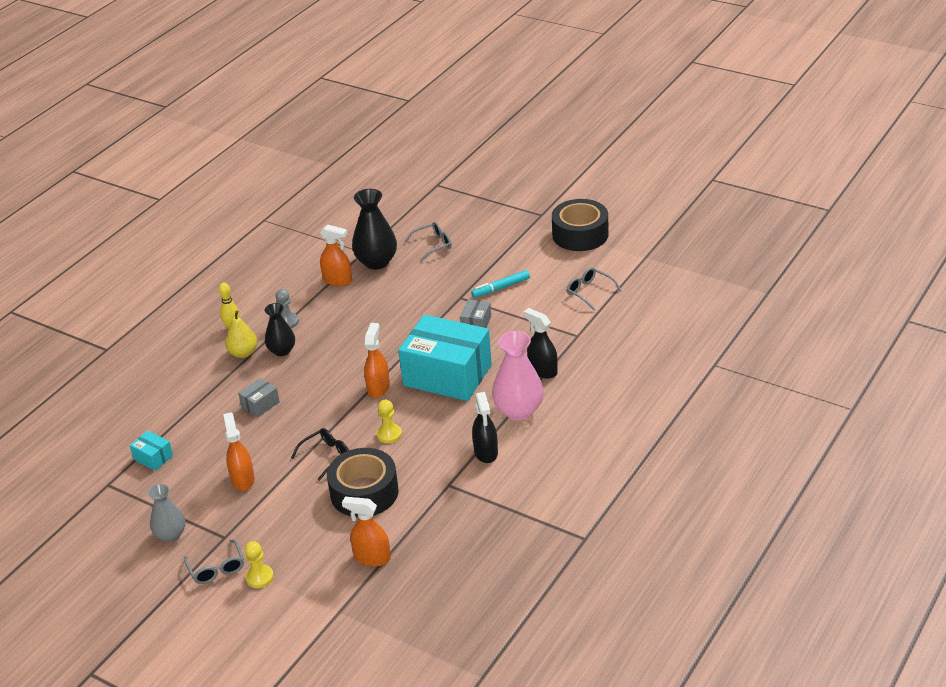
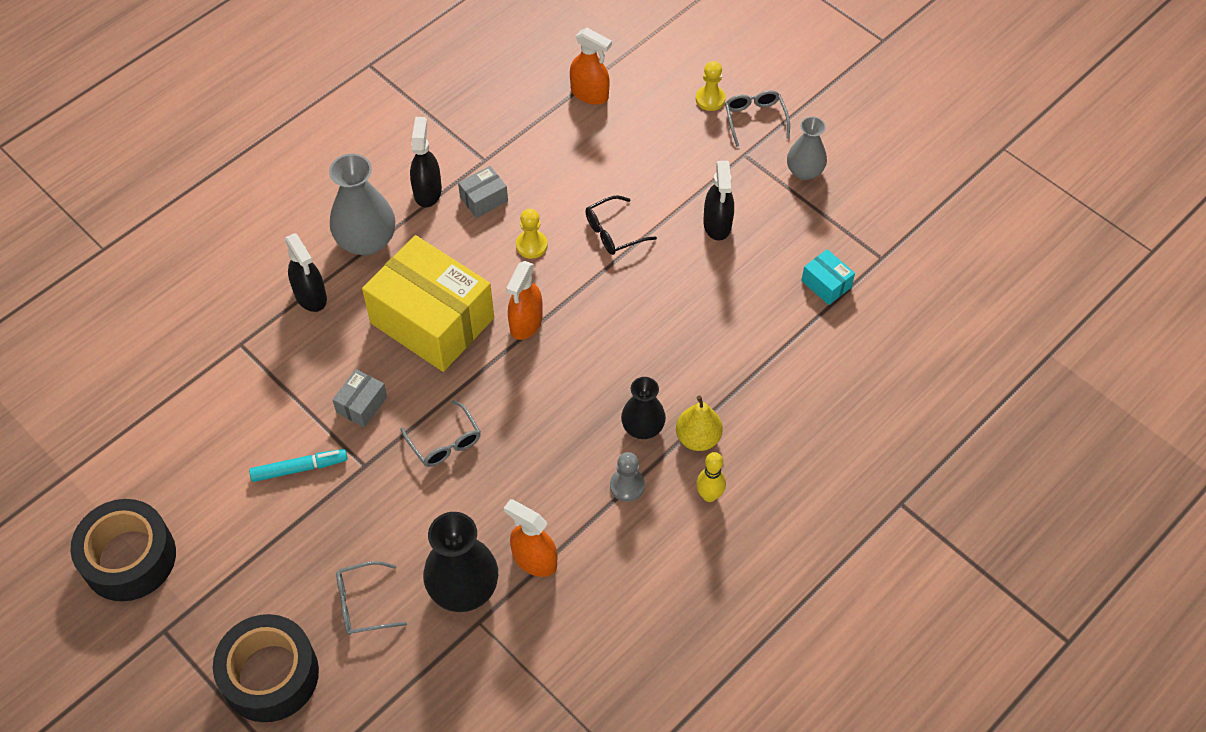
camera: 170 degrees left, 20 degrees up
(243, 479) = (717, 224): orange spray bottle -> black spray bottle
(260, 405) = (684, 335): grey box -> grey box (484, 199)
(364, 492) = (580, 172): black tape -> black tape (270, 675)
(447, 375) = (432, 320): turquoise box -> yellow box
(518, 410) = (366, 241): pink vase -> grey vase
(590, 292) = (181, 422): grey glasses -> grey glasses (444, 442)

